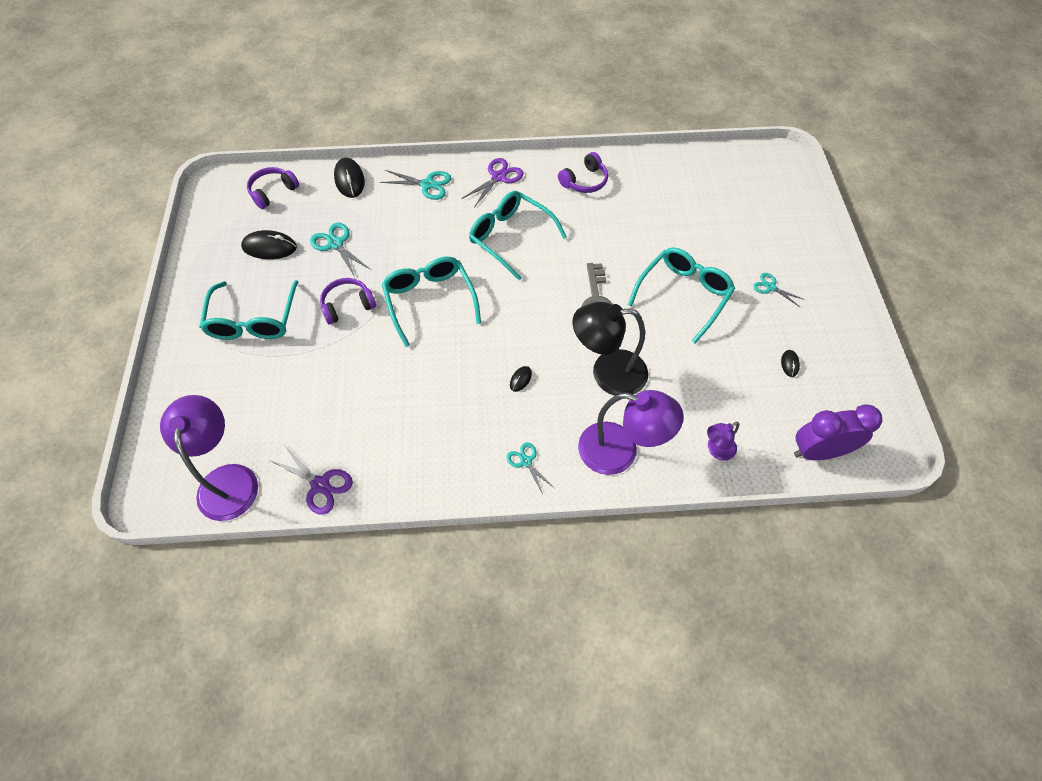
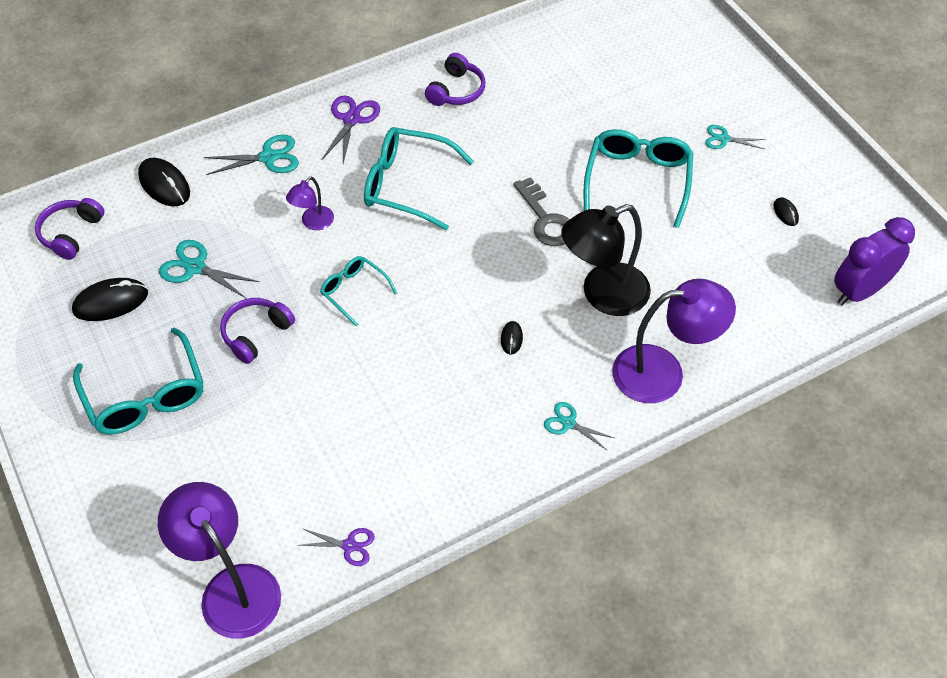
camera: 25 degrees left, 5 degrees down
(320, 485) = (349, 546): purple scissors -> purple scissors, size x0.64
(430, 301) = (354, 291): turquoise glasses -> turquoise glasses, size x0.57
(716, 450) = (760, 330): purple lamp -> purple lamp (313, 223)

